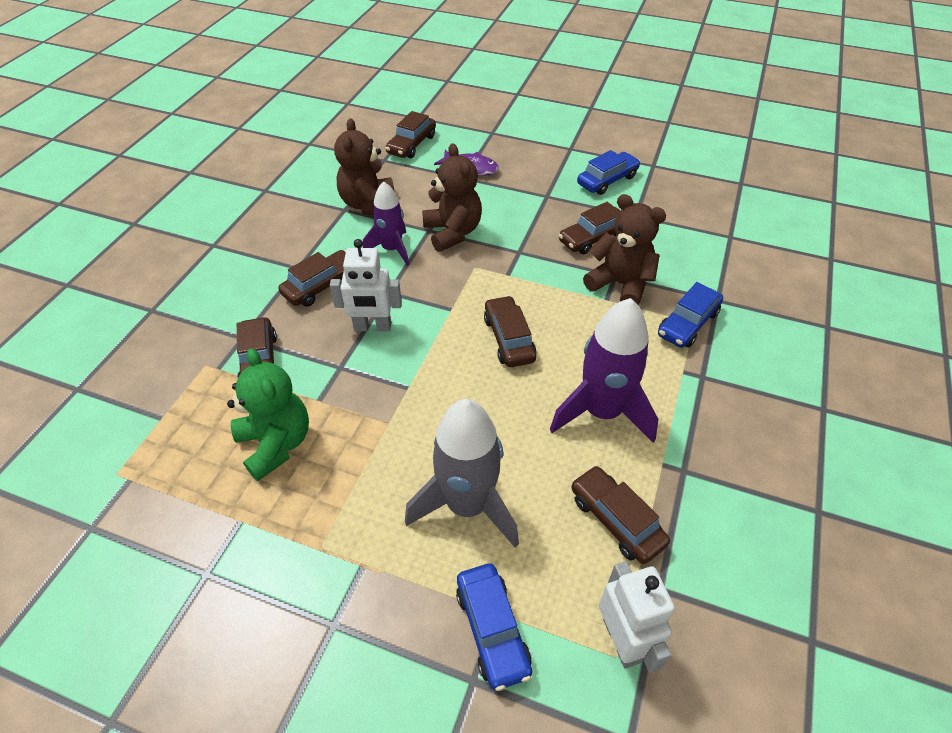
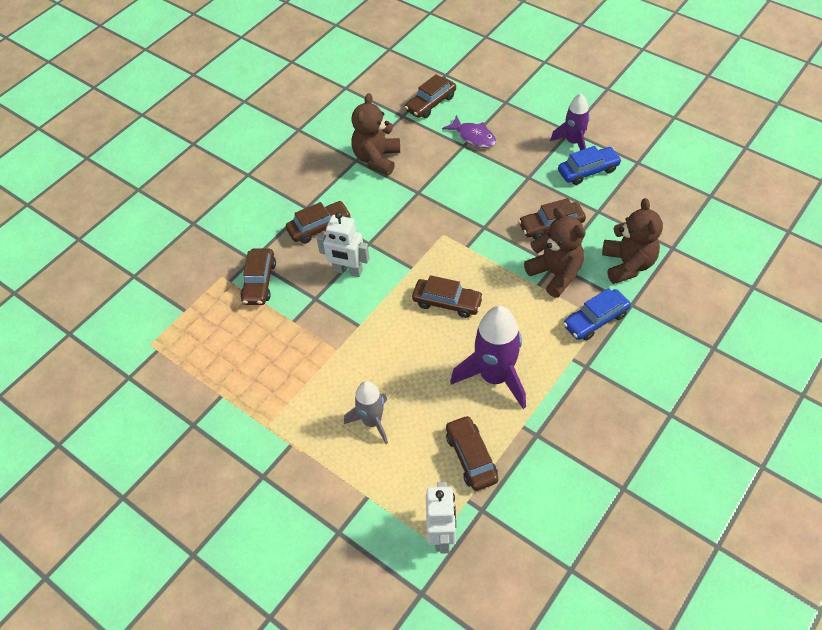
camera: 20 degrees right, 5 degrees up
(276, 444) = (256, 347): green teddy bear -> none
(392, 249) = (382, 205): purple rocket -> purple rocket (573, 142)
(452, 232) = (436, 198): brown teddy bear -> brown teddy bear (627, 264)
(467, 505) = (372, 421): grey rocket -> grey rocket, size x0.62
(492, 629) = (360, 505): blue car -> none
(509, 339) = (447, 302): brown car -> brown car turned 105 degrees clockwise

